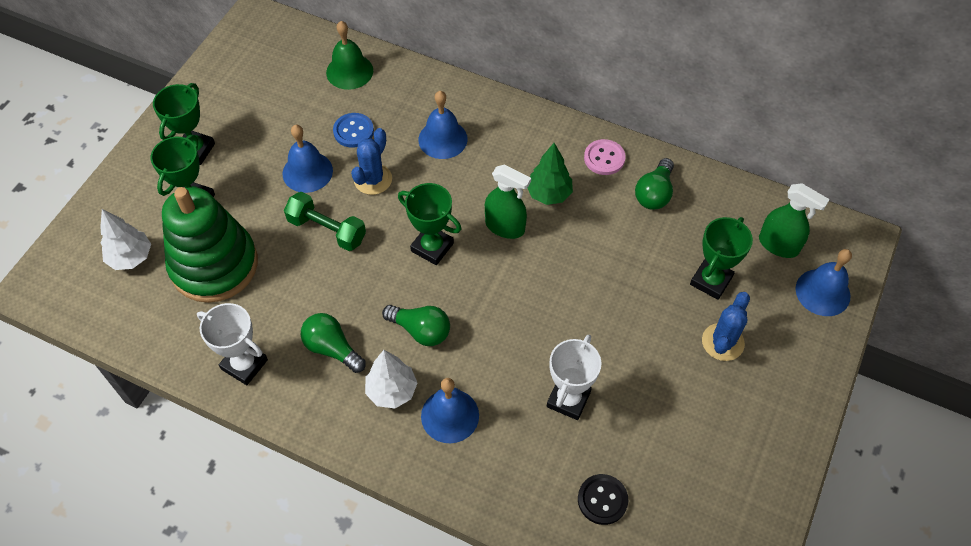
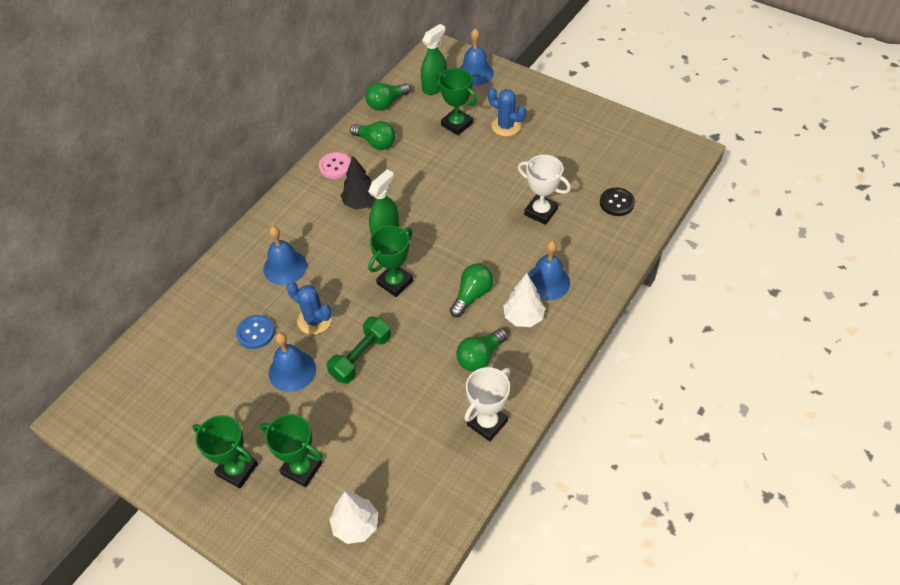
camera: 80 degrees left, 5 degrees down
(214, 265) = (379, 449): green stacking toy -> none
(349, 71) = (181, 333): green bell -> none
(549, 194) = (361, 203): green tree -> black tree
(730, 194) = (386, 103): none -> green light bulb

